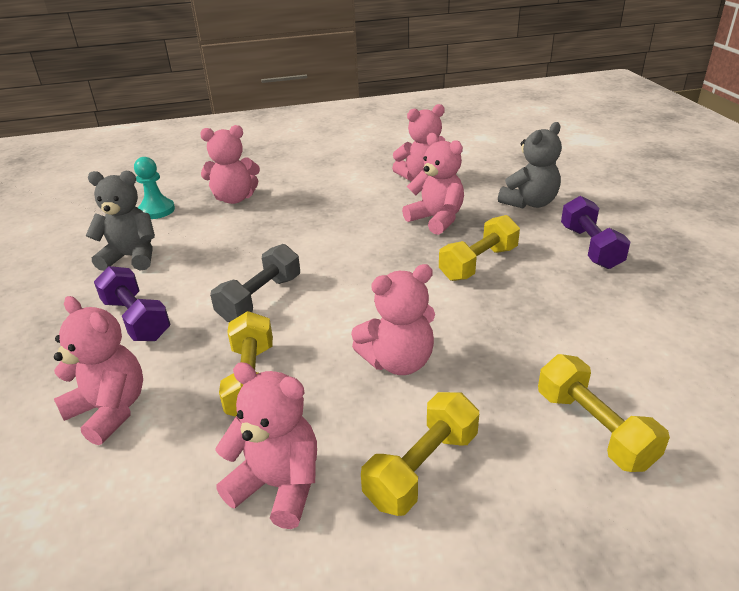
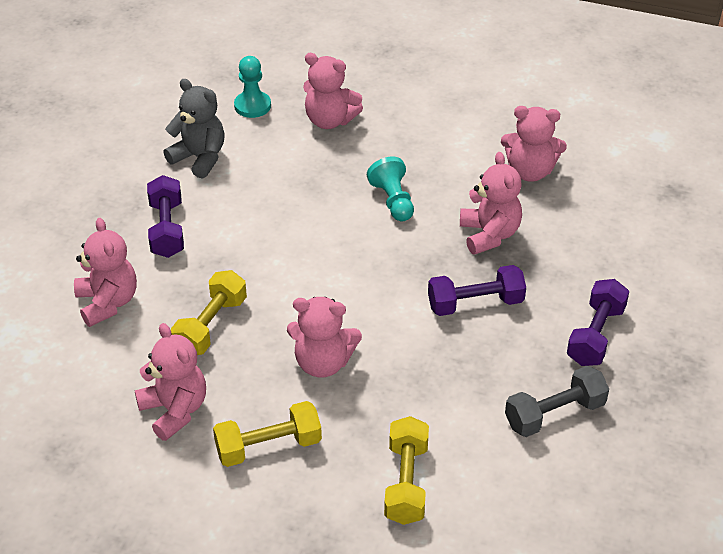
camera: 30 degrees right, 10 degrees up
(260, 298) = (269, 253): grey dumbbell -> grey dumbbell (554, 414)
(337, 226) = (393, 201): none -> turquoise pawn
(478, 263) = (475, 303): yellow dumbbell -> purple dumbbell
(529, 203) = (601, 256): grey teddy bear -> none

